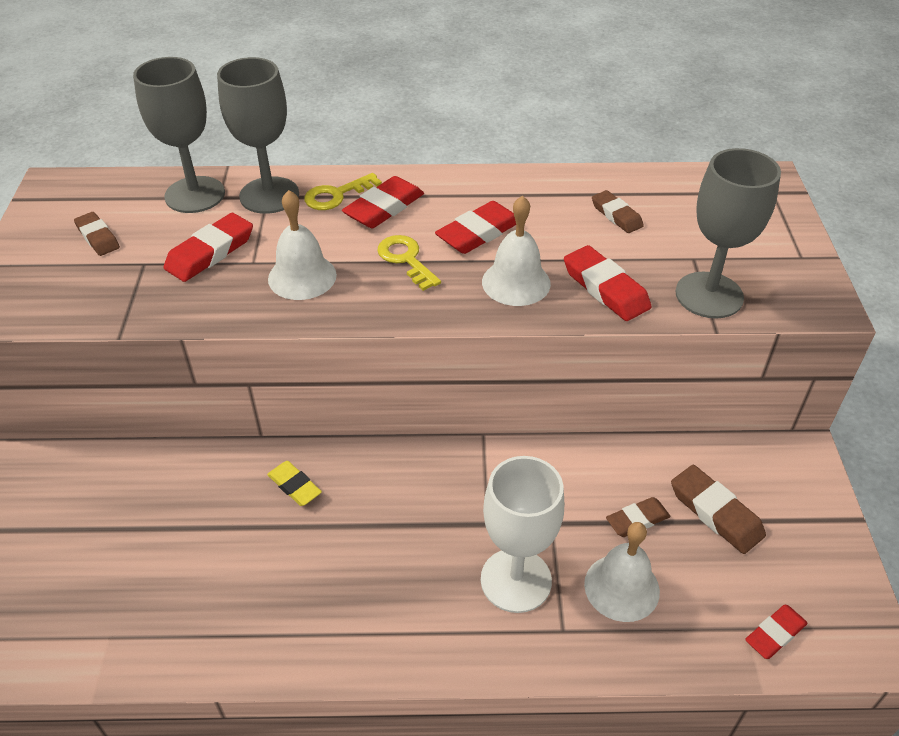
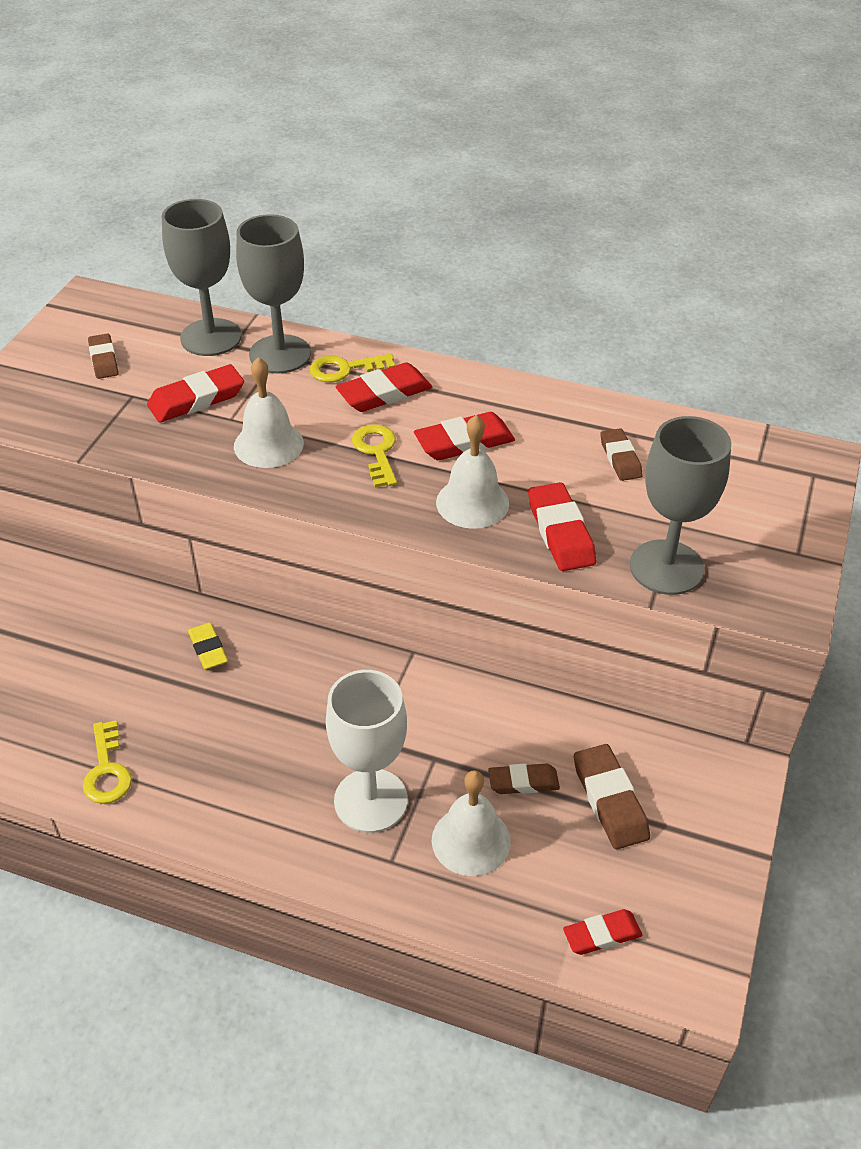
camera: 20 degrees right, 0 degrees up
(251, 634) = (107, 770): none -> yellow key

